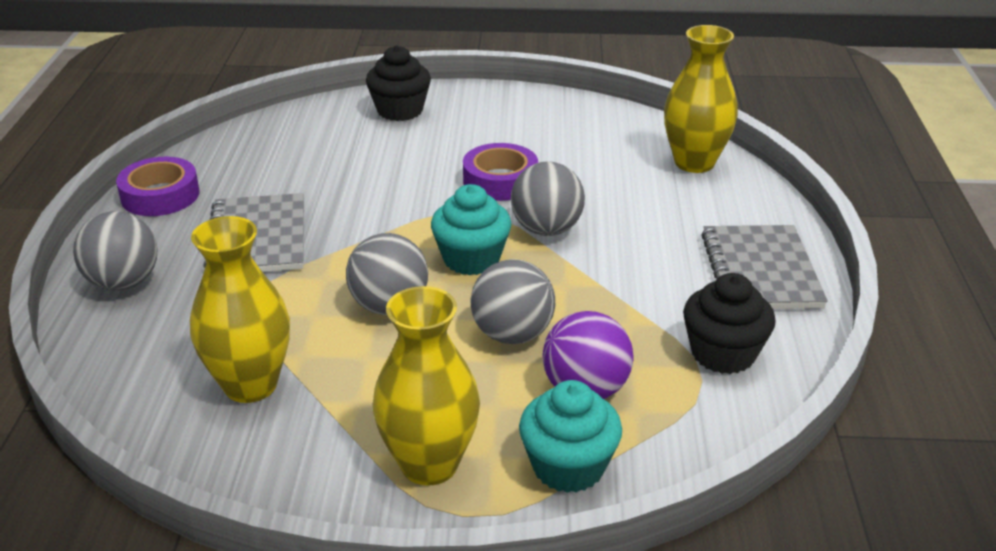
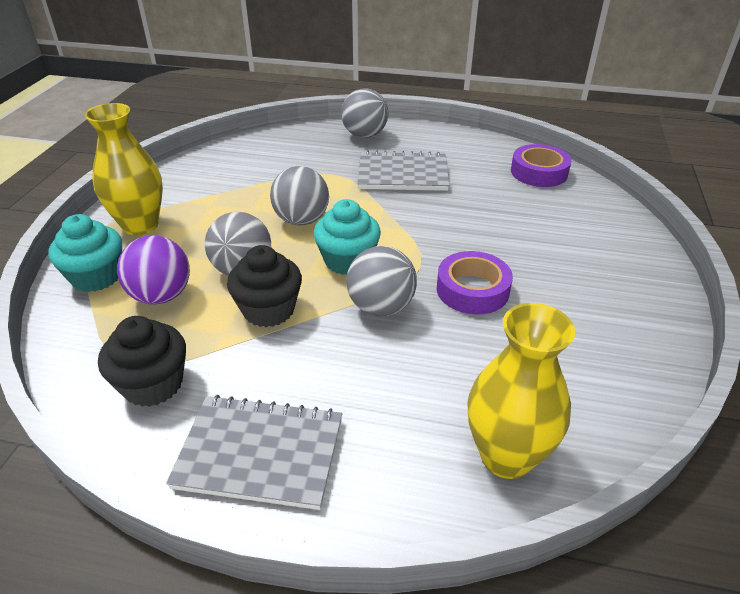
camera: 100 degrees right, 5 degrees up
(160, 195) = (464, 141): purple tape -> purple tape (539, 172)
(250, 385) = (248, 172): yellow vase -> none
(400, 110) = (612, 243): black cupcake -> black cupcake (268, 310)

